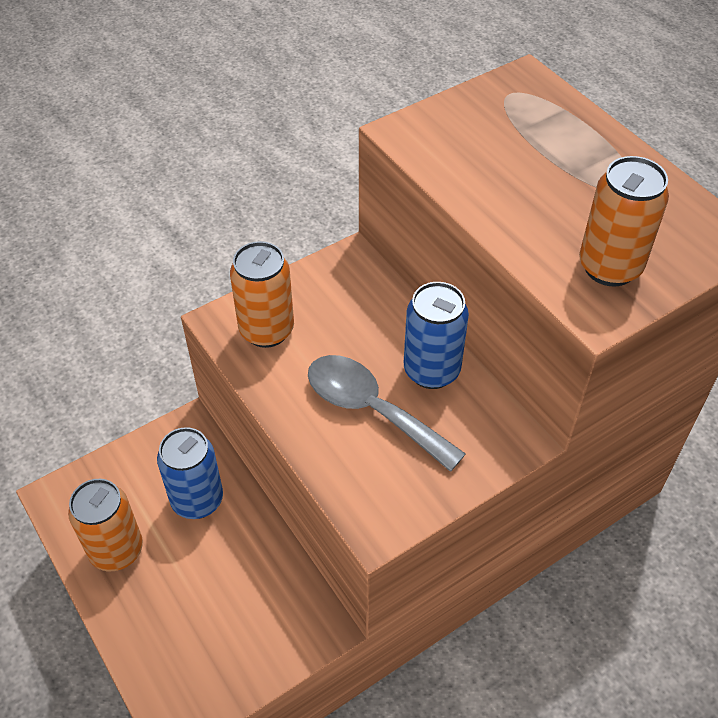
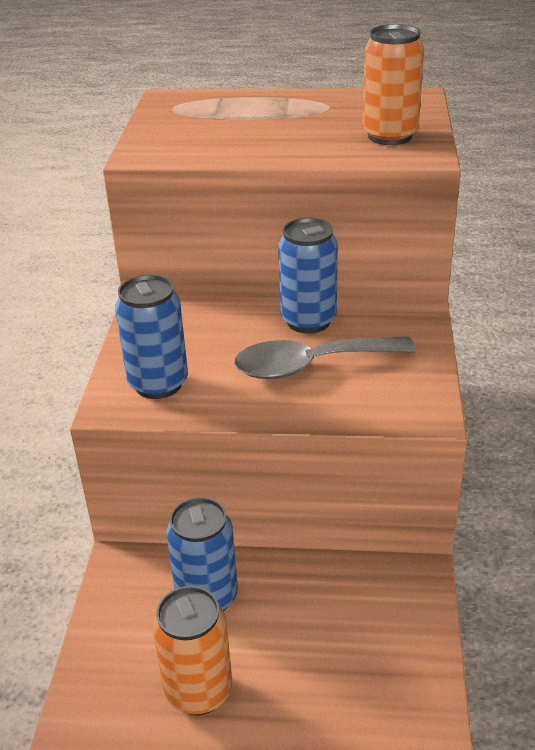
camera: 50 degrees left, 15 degrees down
(266, 330) = (158, 384): orange can -> blue can

